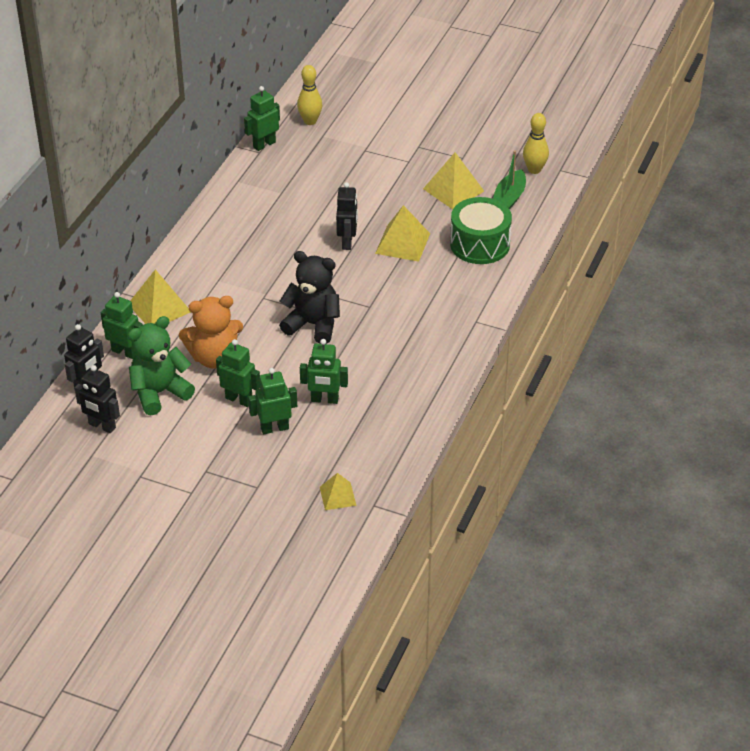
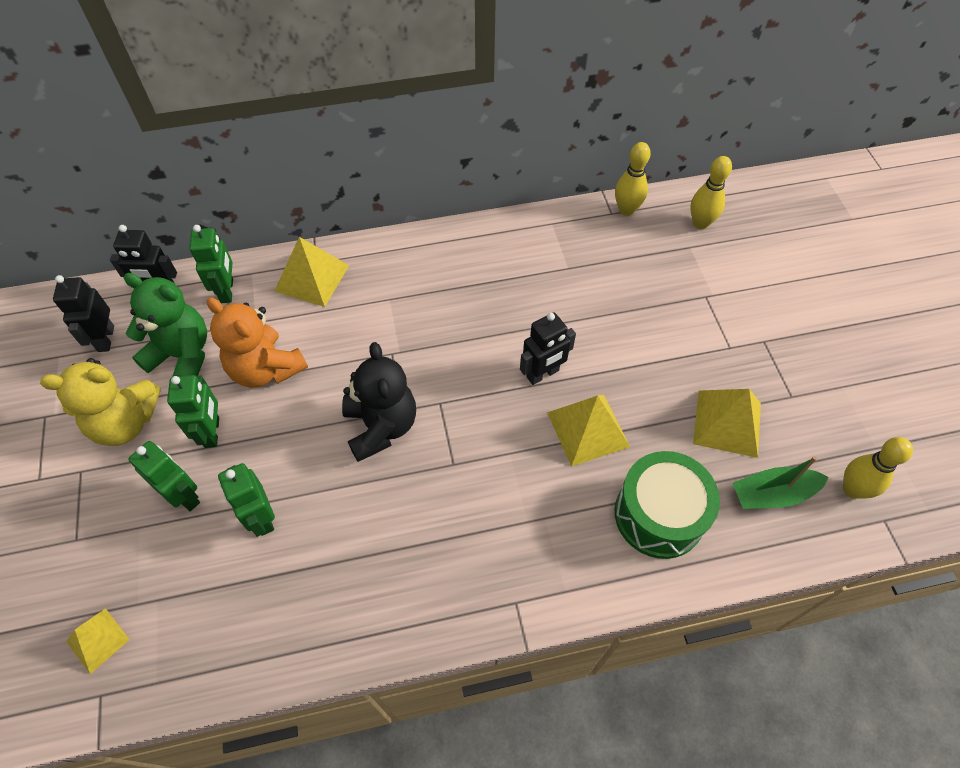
camera: 55 degrees right, 15 degrees up
(188, 437) = (126, 423): none -> yellow teddy bear
(264, 144) = (626, 210): green robot -> yellow bowling pin

